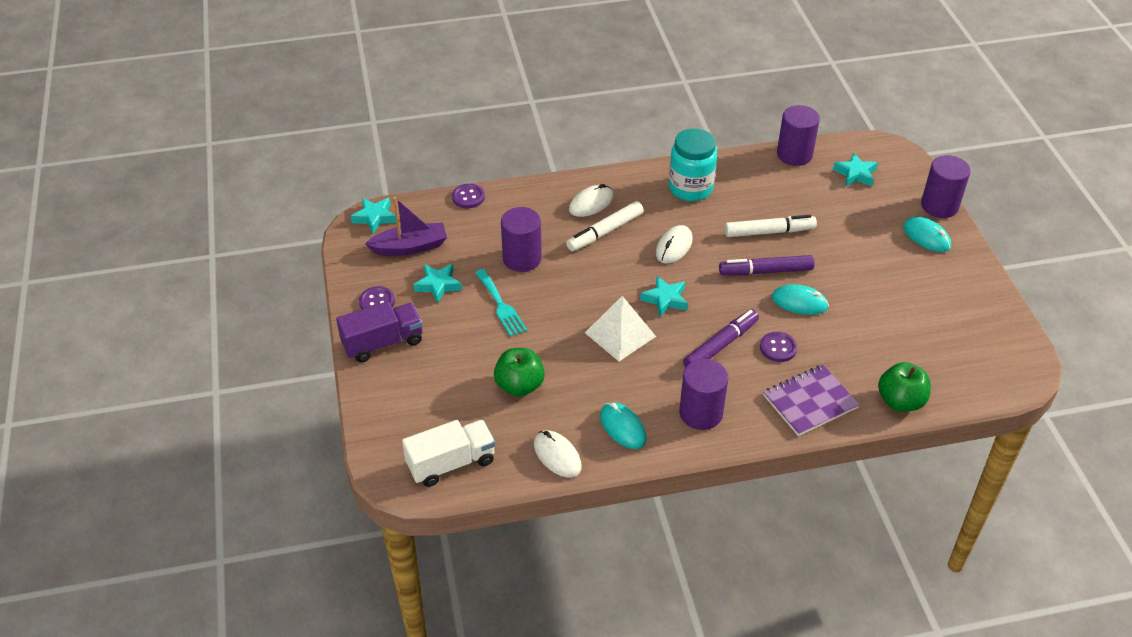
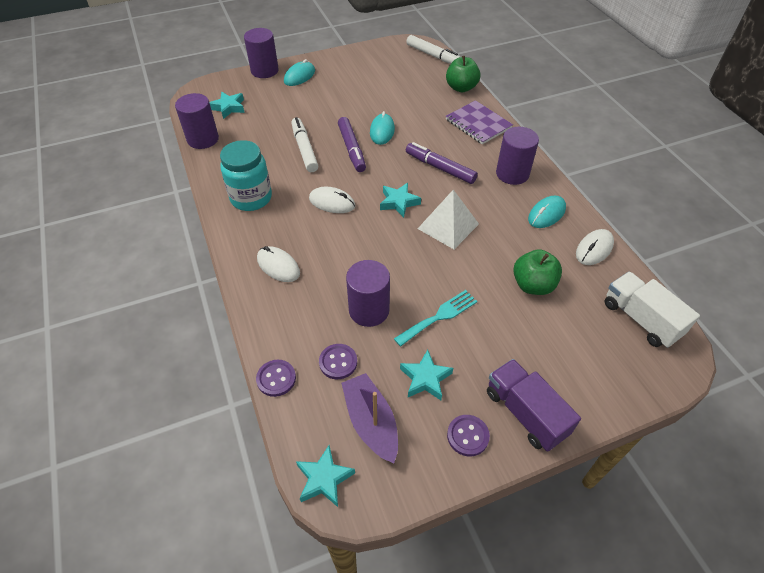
camera: 100 degrees left, 5 degrees up
(605, 232) = (319, 251): white marker -> white marker (433, 56)
(778, 348) = (432, 140): purple button -> purple button (338, 362)

